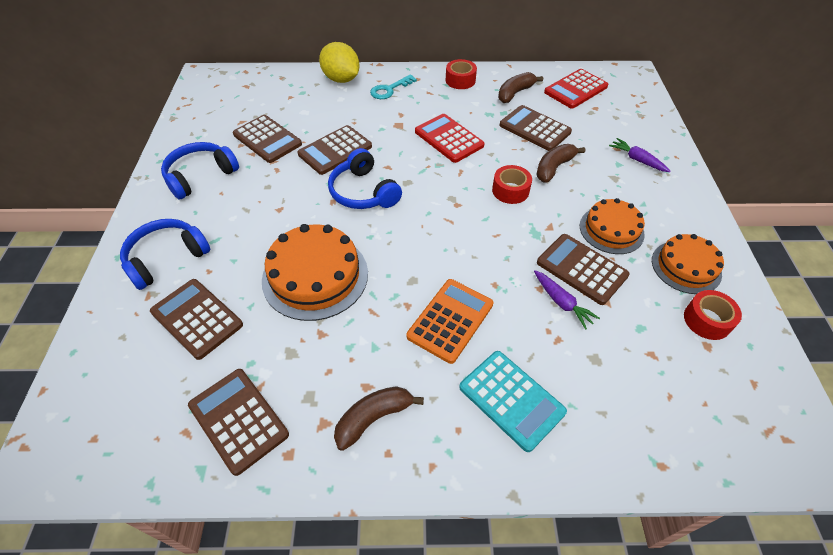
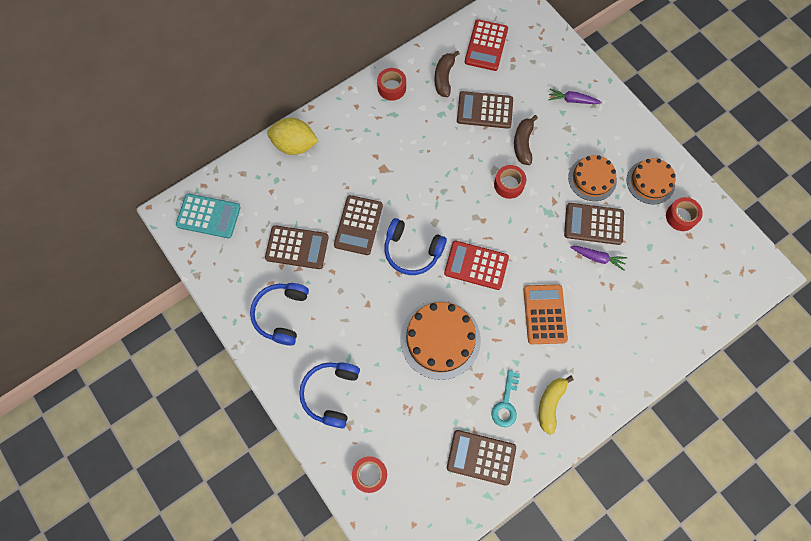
camera: 35 degrees left, 20 degrees up
(114, 353) = (370, 474): none -> red tape
(197, 318) = (396, 418): brown calculator -> none
(373, 418) = (550, 404): brown banana -> yellow banana
(389, 90) = (344, 133): turquoise key -> turquoise key (506, 404)
(449, 138) = (431, 160): red calculator -> red calculator (476, 265)
(511, 400) = (611, 342): turquoise calculator -> turquoise calculator (208, 216)

